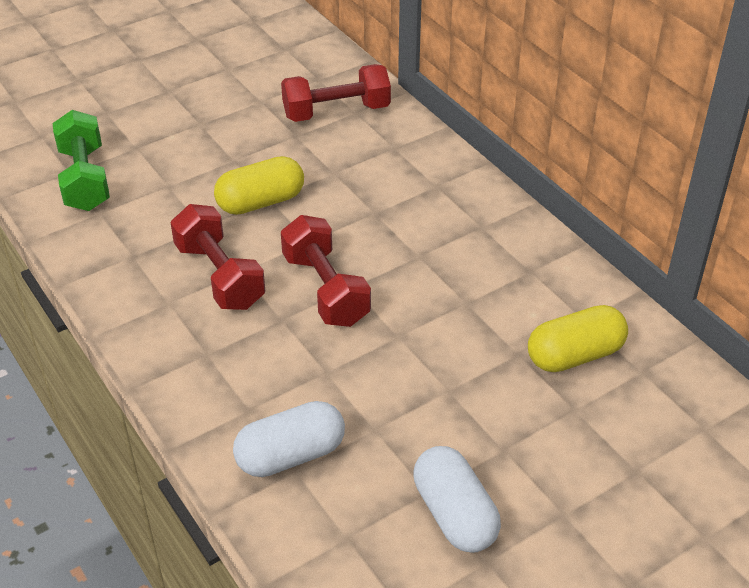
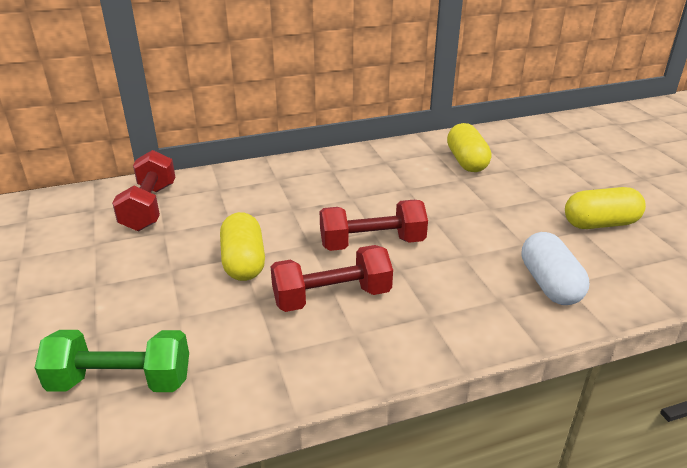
camera: 75 degrees left, 10 degrees down
(454, 514) = (600, 224): white capsule -> yellow capsule

